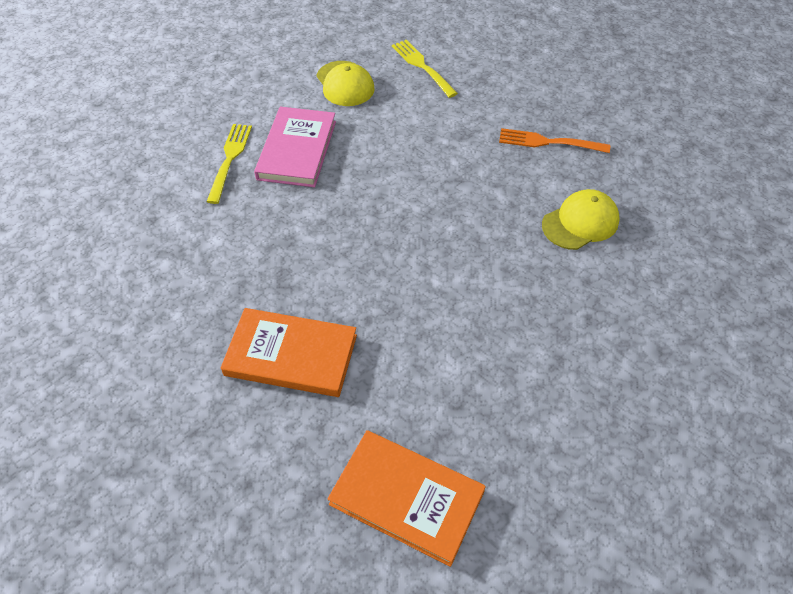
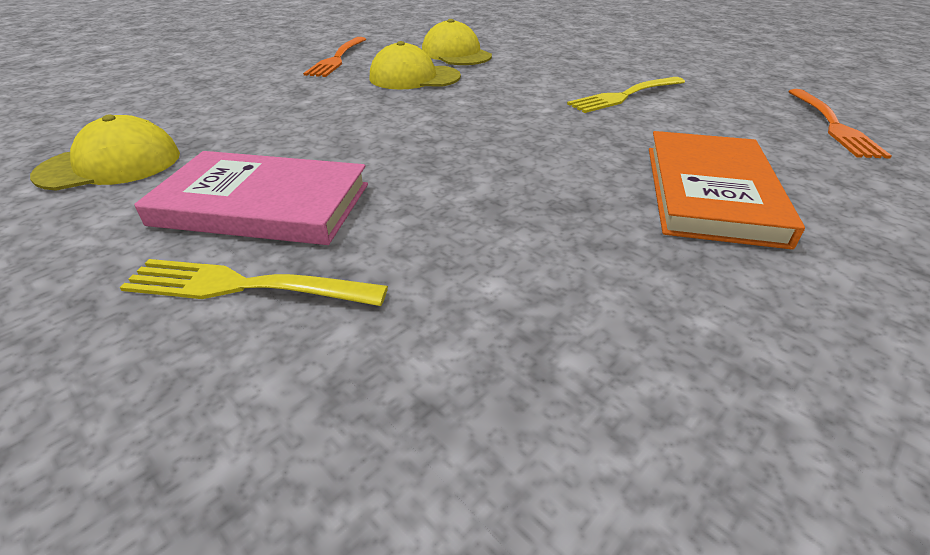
camera: 90 degrees left, 15 degrees down
(406, 498) = (833, 125): orange book -> orange fork
(422, 66) = (133, 110): yellow fork -> yellow fork (625, 96)
(504, 196) = (414, 77): none -> yellow cap

